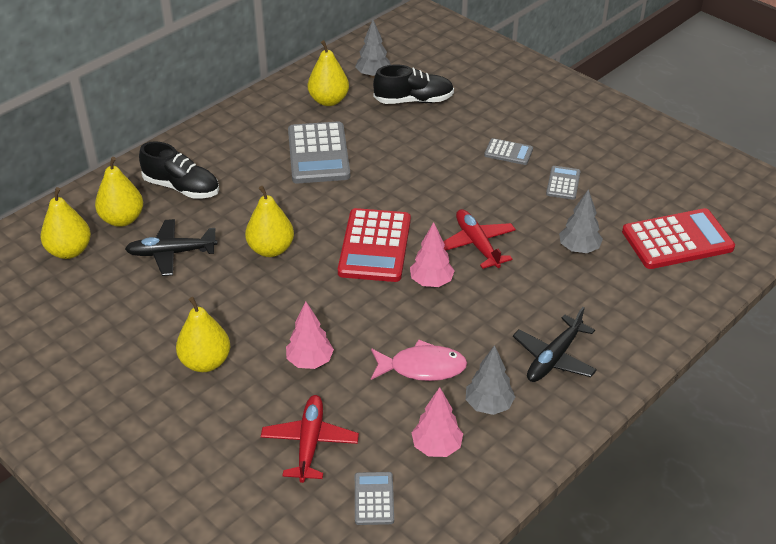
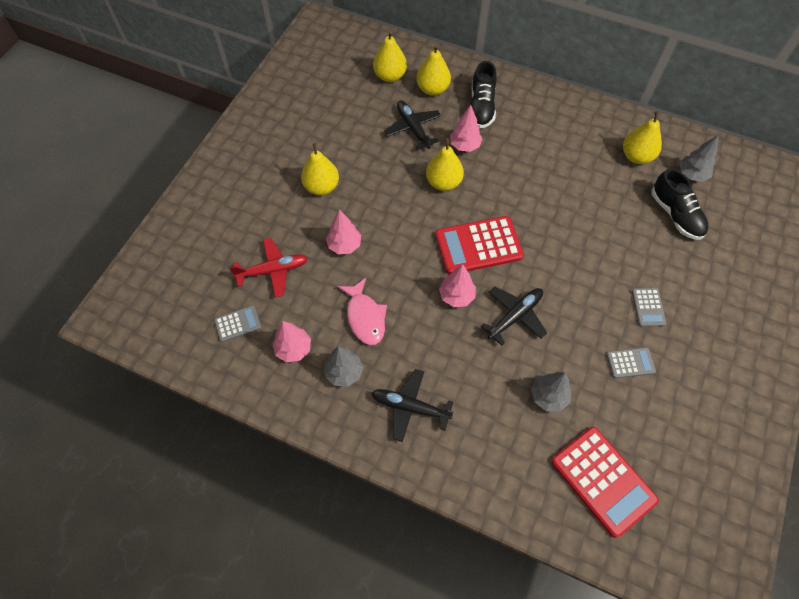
camera: 70 degrees right, 20 degrees up
(229, 217) = (464, 146): none -> pink tree
(318, 154) = (565, 173): grey calculator -> none
(477, 244) = (515, 316): red plane -> black plane

